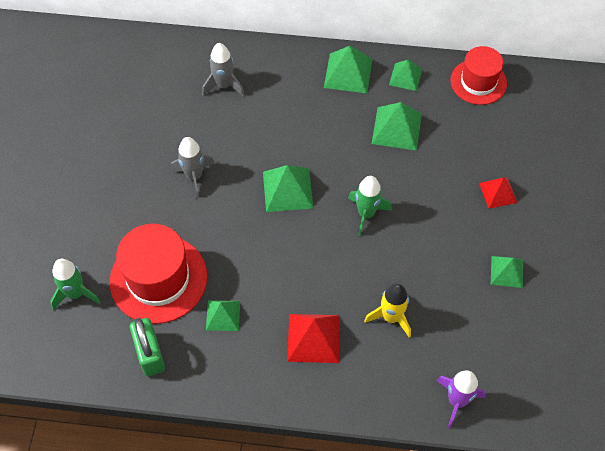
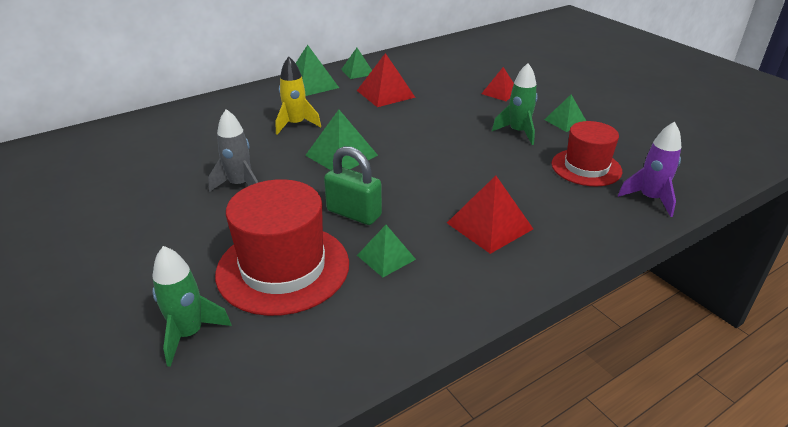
camera: 40 degrees left, 25 degrees down
(150, 354) = (344, 331): green padlock -> green padlock (354, 213)
(224, 86) = (207, 126): grey rocket -> none
(366, 214) = (425, 139): green rocket -> green rocket (518, 132)
(391, 317) = (529, 181): yellow rocket -> yellow rocket (296, 124)
(396, 128) = (385, 94): green pyramid -> red pyramid
(478, 82) = (411, 57): red hat -> red hat (586, 167)

